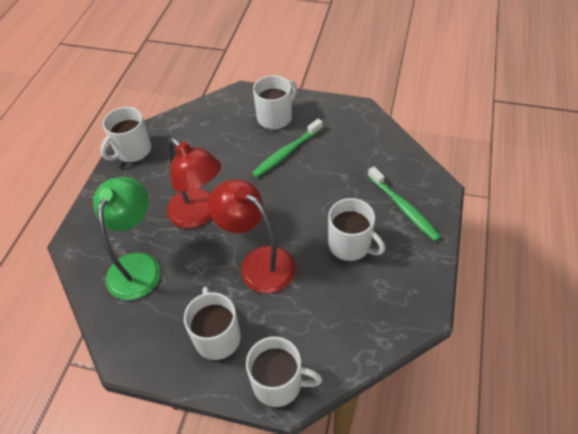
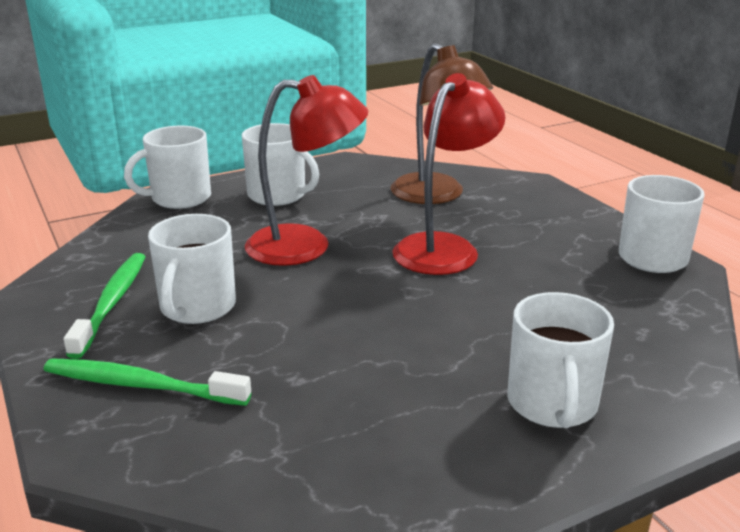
camera: 135 degrees right, 25 degrees down
(137, 265) = (436, 196): green lamp -> brown lamp
(199, 215) = (444, 247): red lamp -> red lamp turned 120 degrees clockwise
(286, 153) = (442, 361): green toothbrush -> green toothbrush (112, 303)
(350, 245) = (197, 307): white mug -> white mug turned 75 degrees counterclockwise

